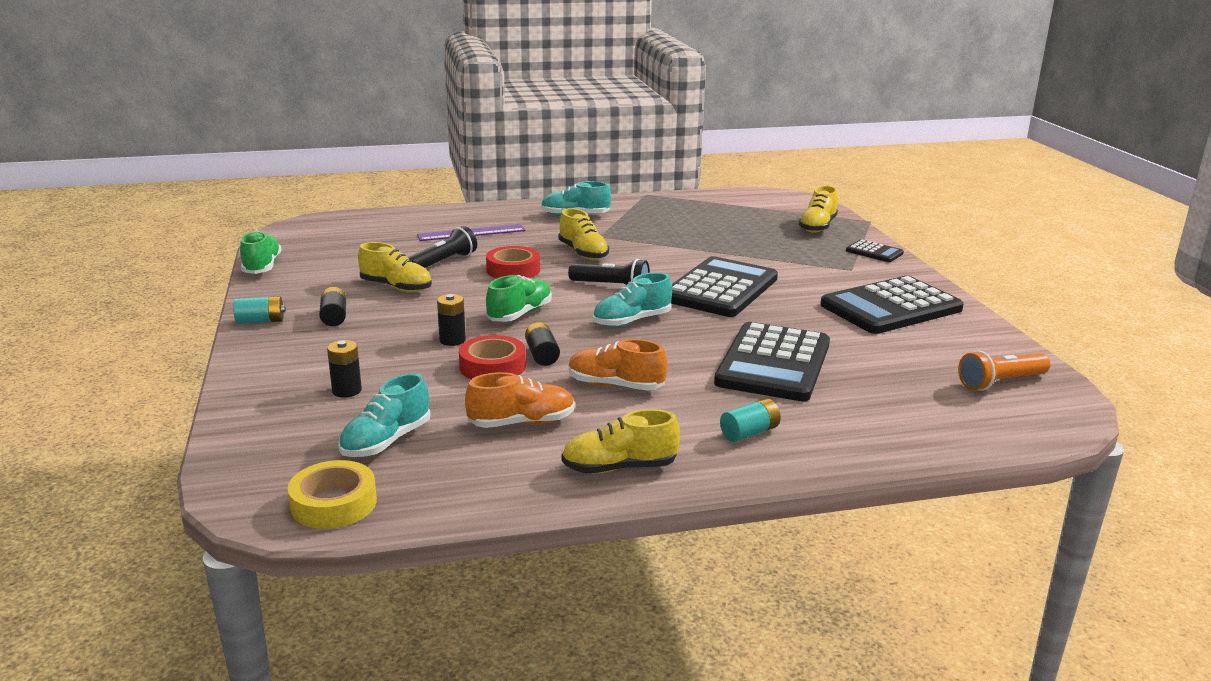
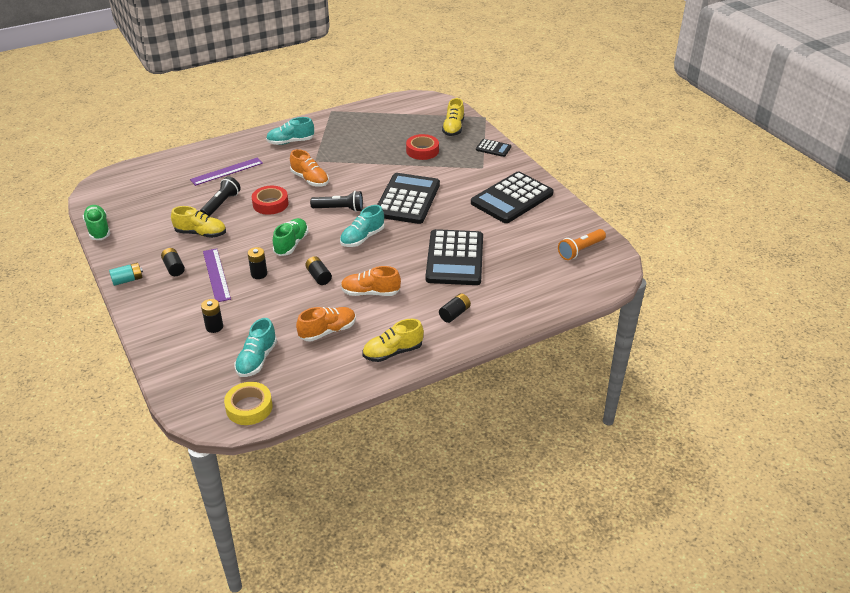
camera: 15 degrees left, 15 degrees up
(389, 332) = (216, 275): none -> purple ruler
(492, 366) = (293, 291): red tape -> red tape (422, 151)
(583, 253) = (310, 179): yellow shoe -> orange shoe
(749, 433) = (454, 314): turquoise battery -> black battery

